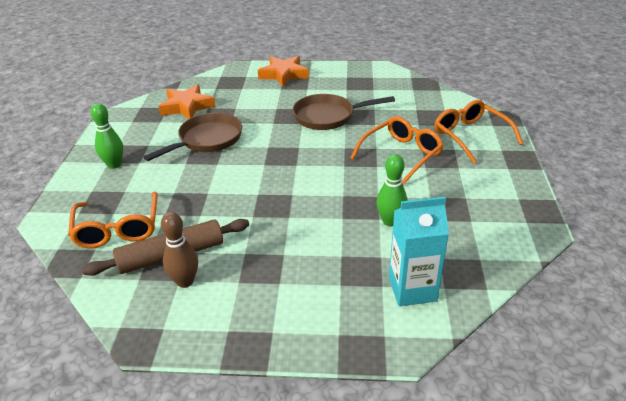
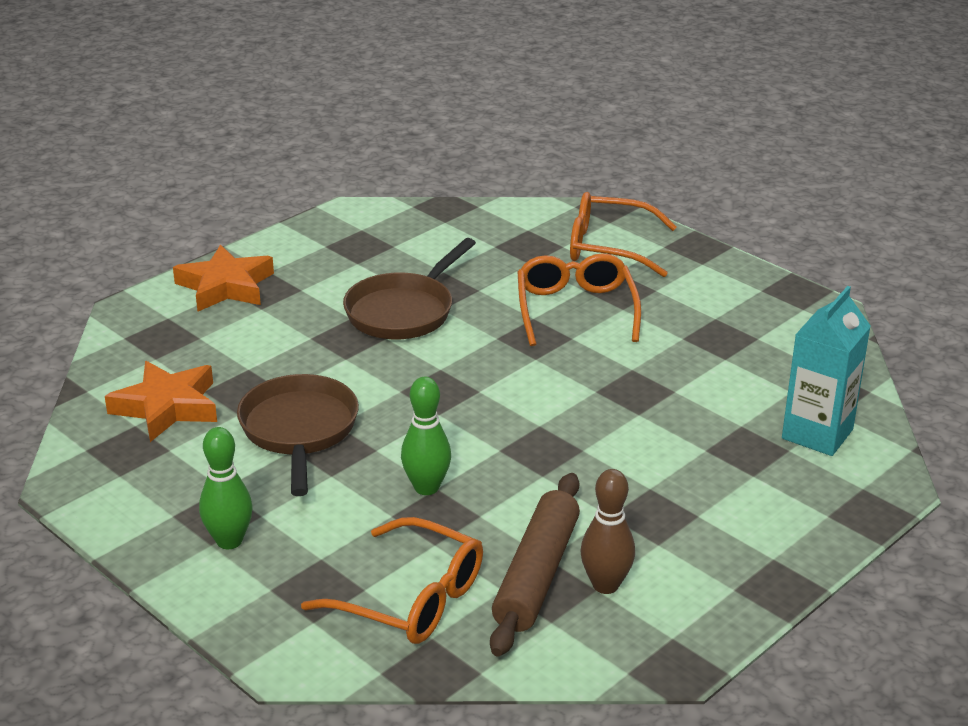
camera: 50 degrees left, 5 degrees down
(390, 221) = (690, 386): green bowling pin -> green bowling pin (426, 487)

